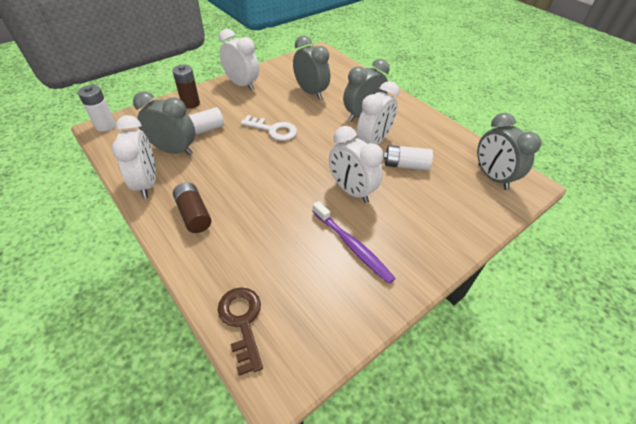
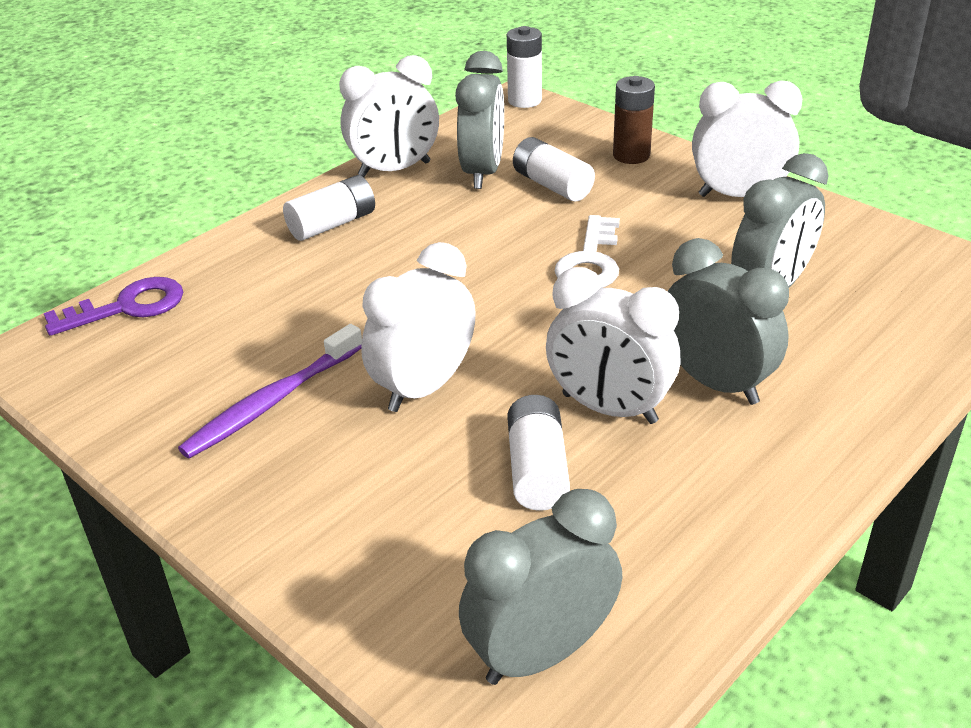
camera: 85 degrees right, 10 degrees down
(193, 214) = (332, 224): brown battery -> white battery
(242, 84) = (738, 195): white clock -> white clock turned 120 degrees counterclockwise
(242, 322) = (127, 307): brown key -> purple key

